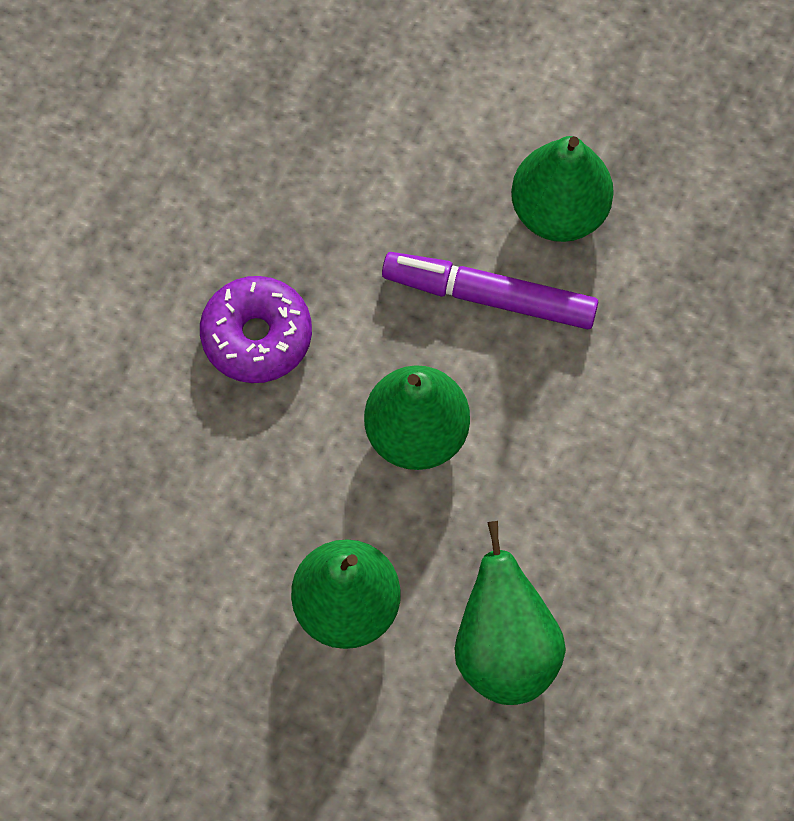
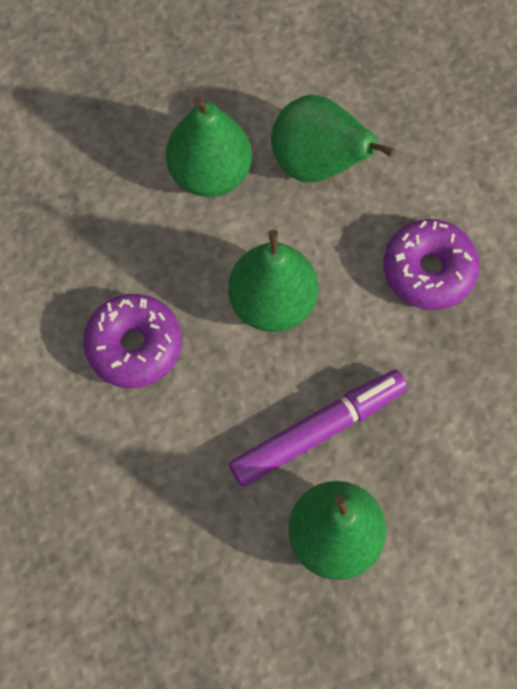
camera: 135 degrees right, 0 degrees up
(504, 648) = (96, 229): green pear -> green pear (318, 164)
(572, 505) = (134, 346): none -> purple donut

